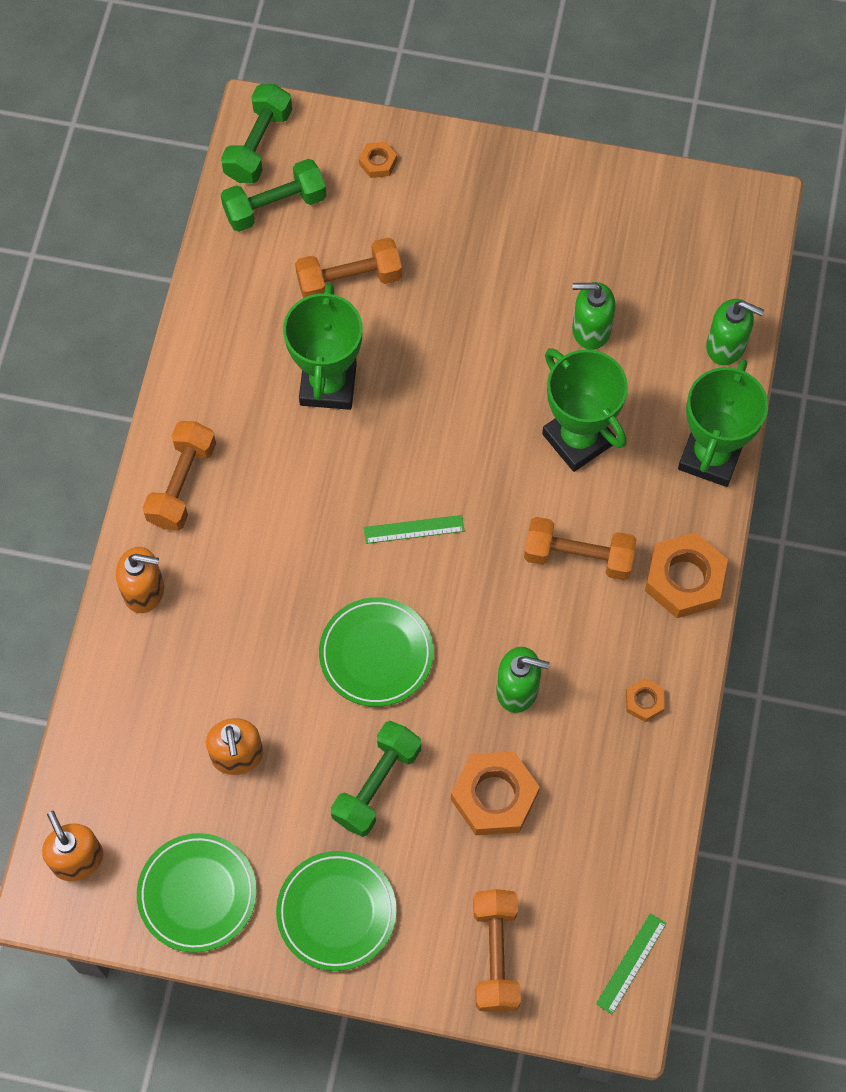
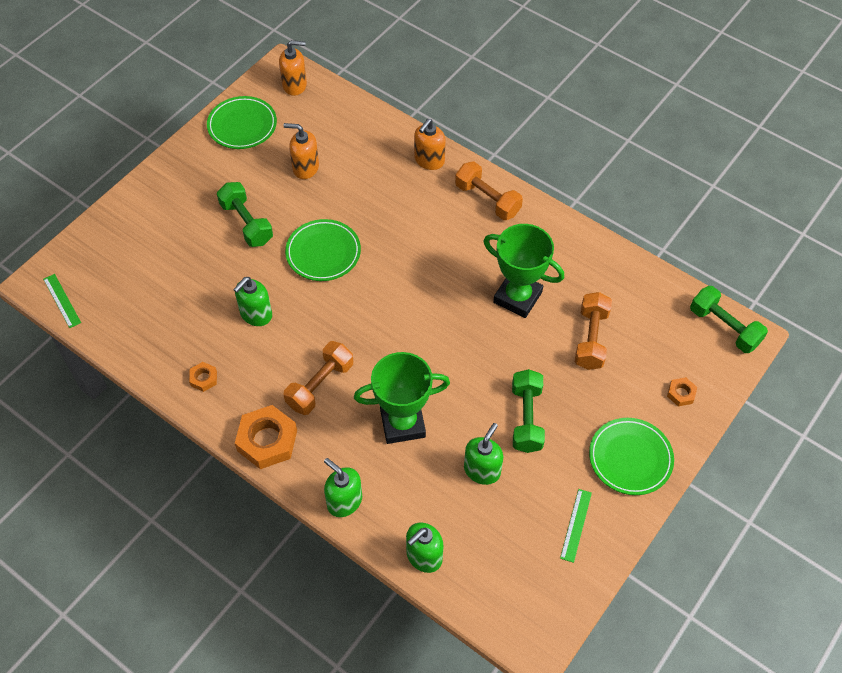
camera: 115 degrees right, 10 degrees down
(275, 206) = (669, 318): green dumbbell -> green dumbbell (526, 418)
(336, 912) = (190, 179): green plate -> green plate (630, 458)
(414, 529) = (391, 303): green ruler -> green ruler (576, 525)
(494, 796) = (201, 275): orange nut -> none
(495, 955) = (115, 239): orange dumbbell -> none
(710, 456) = (344, 501): green trophy -> green soap dispenser

